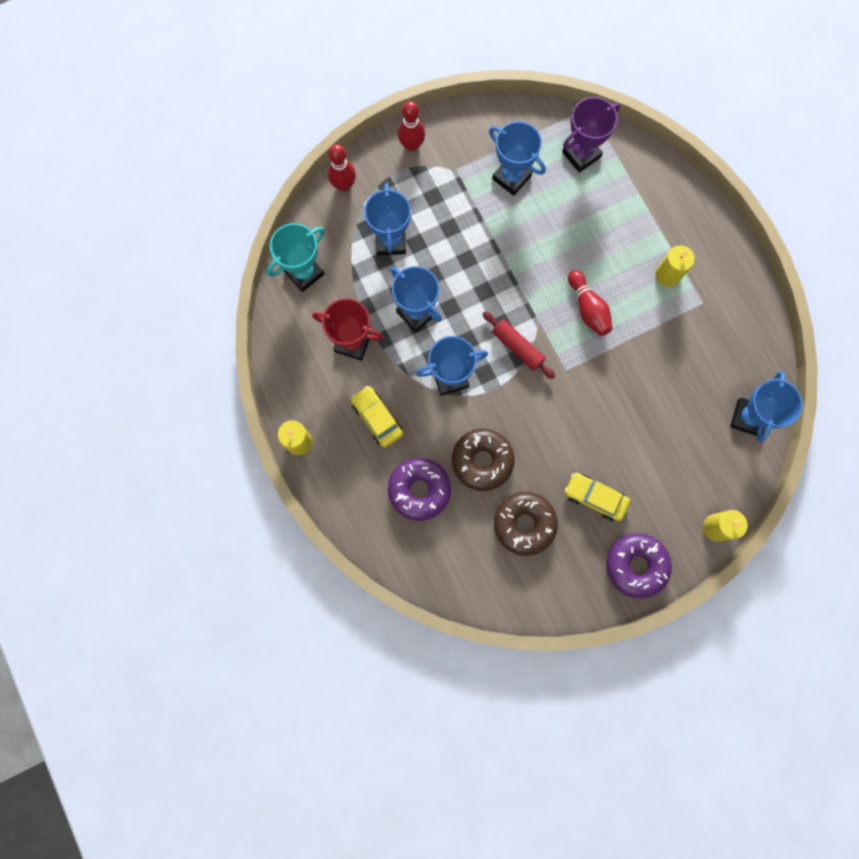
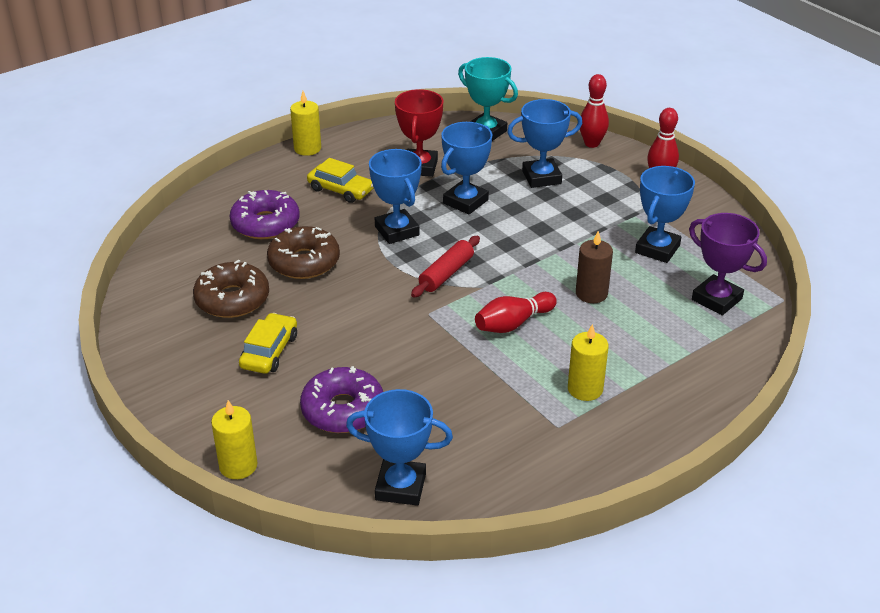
camera: 80 degrees right, 40 degrees down
(377, 418) = (341, 190): yellow car -> yellow car turned 75 degrees clockwise
(560, 242) = (591, 293): none -> brown candle
(636, 565) = (184, 394): purple donut -> purple donut (343, 410)

